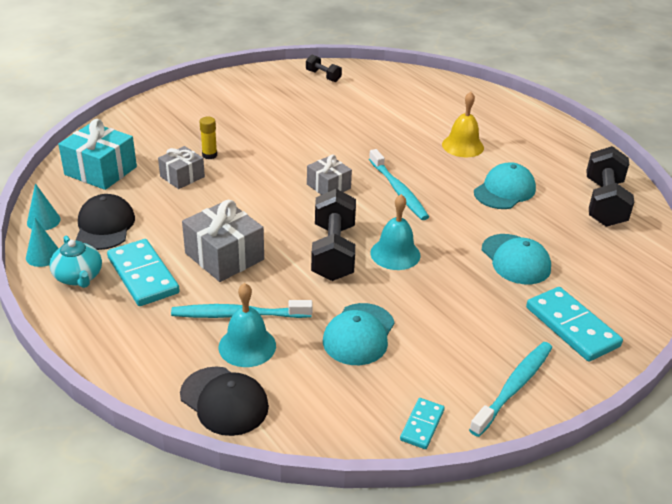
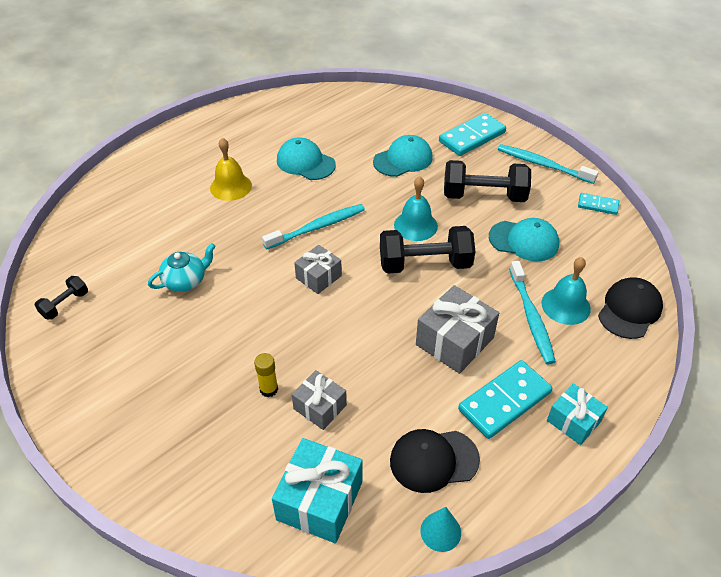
camera: 95 degrees left, 10 degrees up
(43, 256) = (504, 507): turquoise cone -> none
(79, 277) = (527, 458): turquoise teapot -> turquoise teapot (185, 281)
(100, 315) = (573, 421): none -> turquoise gift
(604, 203) = (314, 112): black dumbbell -> black dumbbell (484, 196)

